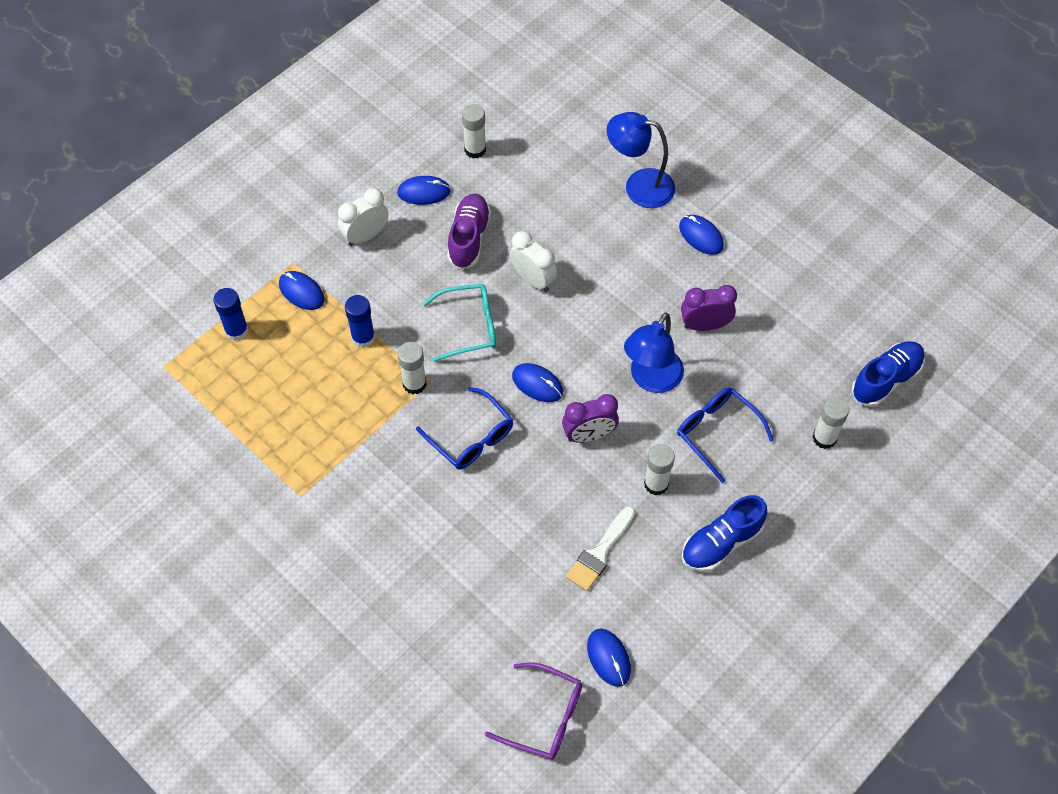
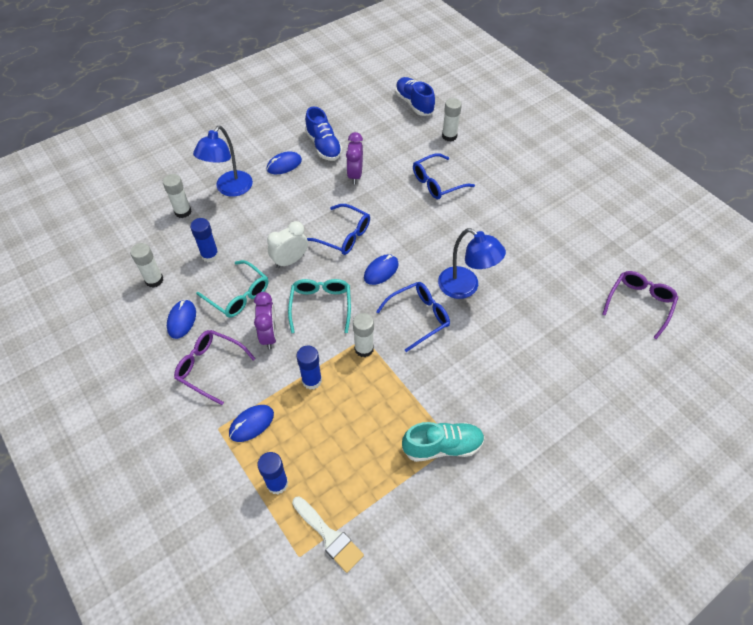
camera: 80 degrees left, 5 degrees down
(296, 484) = (442, 446): none -> turquoise shoe
(366, 236) = (210, 367): white clock -> purple glasses
(469, 238) = (238, 295): purple shoe -> turquoise glasses
(523, 194) = (210, 255): none -> blue glue stick
(588, 331) = (344, 236): none -> blue glasses
(589, 435) = (428, 248): purple clock -> purple clock (269, 335)
(599, 552) = (519, 256): white brush -> white brush (329, 536)
(608, 658) = (596, 263): blue mouse -> none
(651, 379) = (391, 208): blue lamp -> blue lamp (465, 287)
(656, 484) = (471, 219): white glue stick -> white glue stick (183, 212)
(721, 543) = (516, 194): blue shoe -> blue shoe (324, 146)

